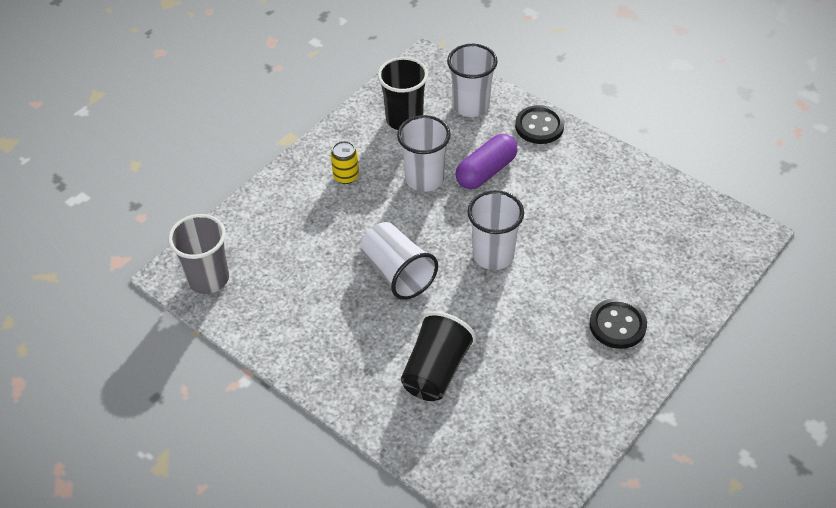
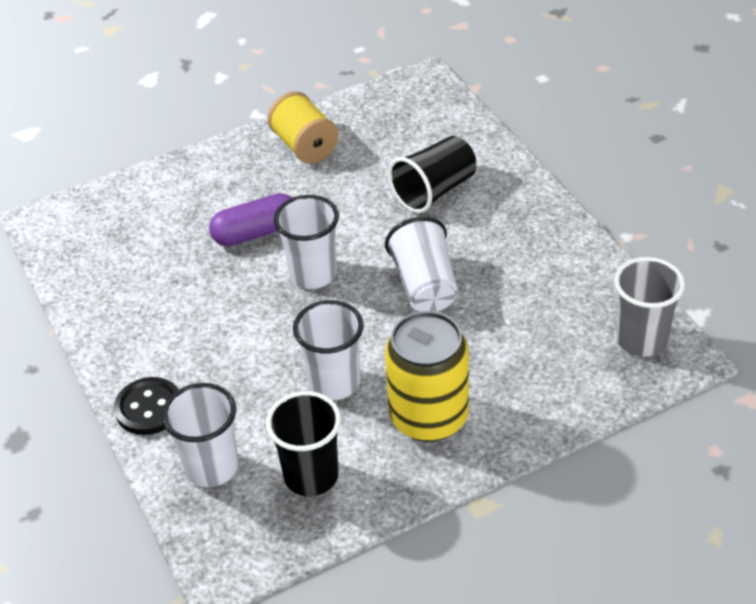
camera: 155 degrees left, 5 degrees down
(346, 176) = (429, 417): yellow can -> yellow can, size x2.23
(486, 171) = (256, 369): purple capsule -> purple capsule (256, 233)
(589, 385) = (304, 146): none -> yellow spool
(617, 325) = (241, 181): black button -> none

